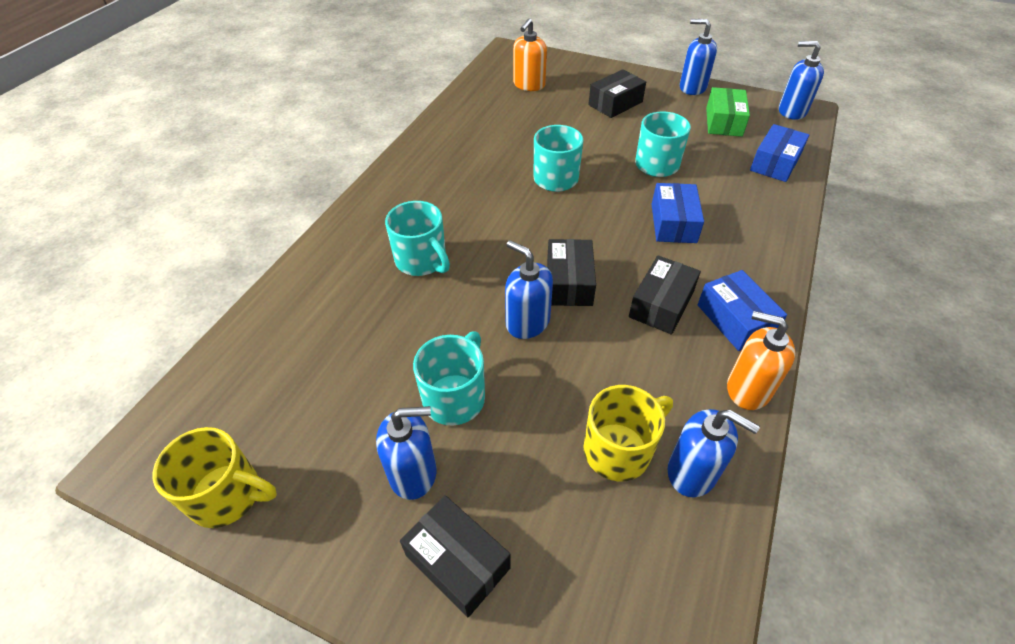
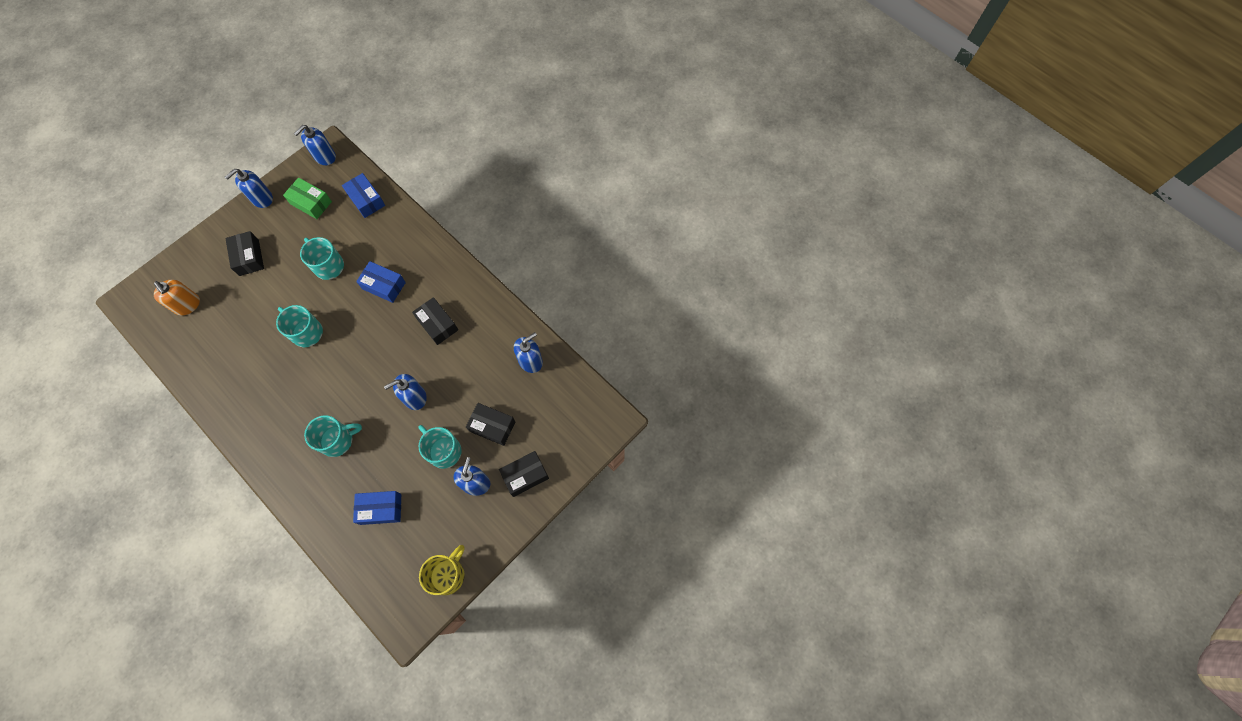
camera: 70 degrees left, 20 degrees up
(569, 282) = (398, 364): black box -> black box (492, 426)
(619, 450) = (507, 386): yellow mug -> none
(735, 320) = (465, 295): blue box -> blue box (380, 509)
(748, 389) = (504, 313): orange soap dispenser -> none

